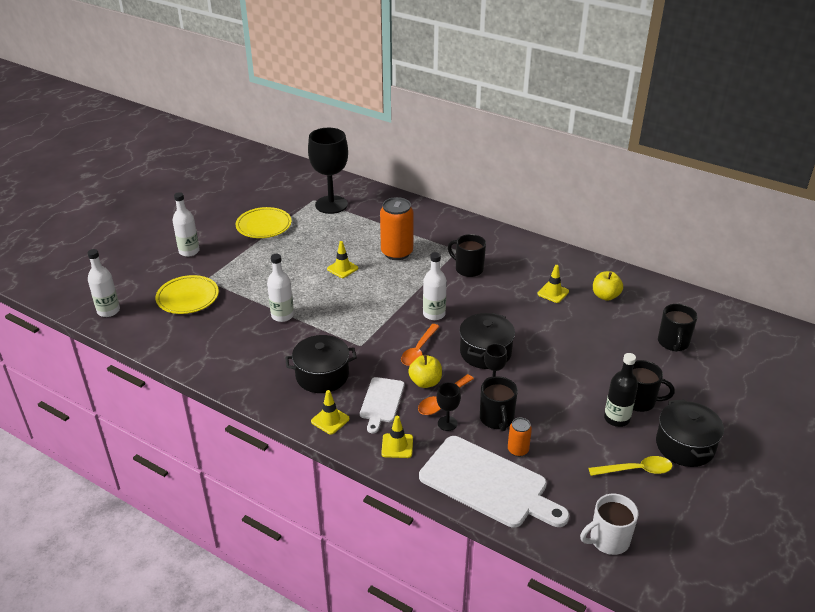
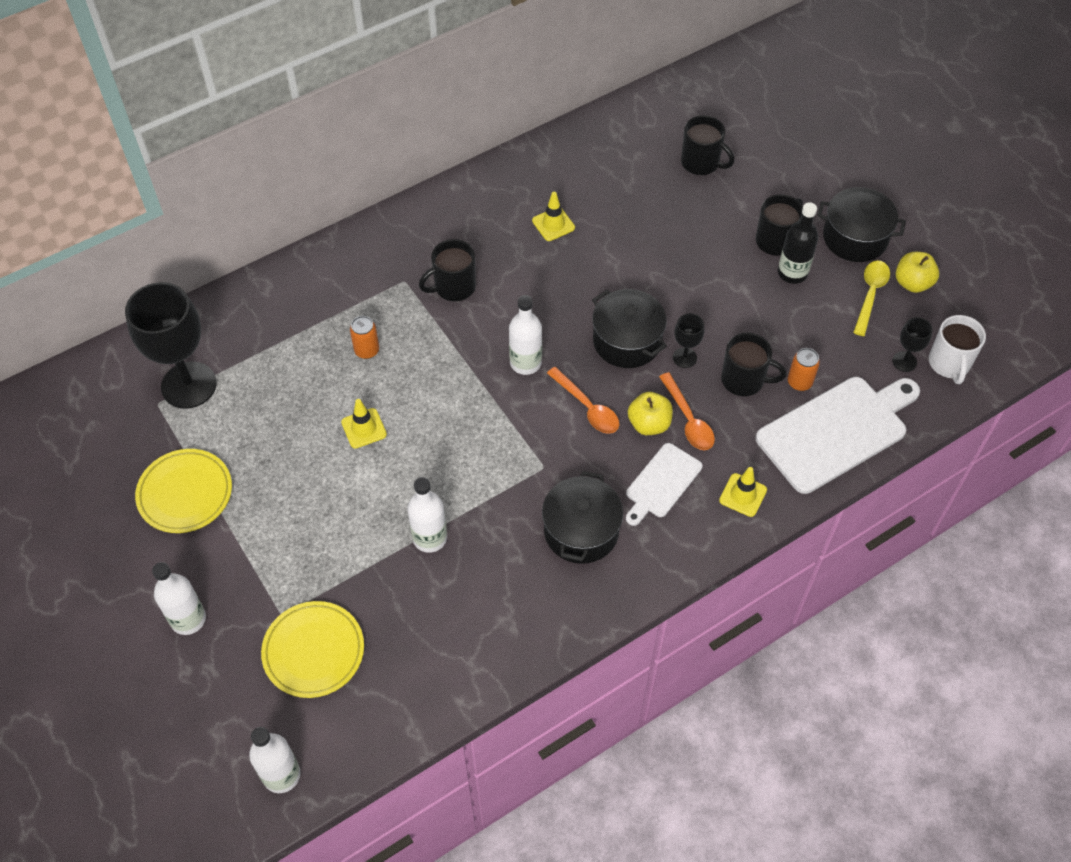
camera: 65 degrees left, 20 degrees up
(330, 420) = (668, 550): yellow traffic cone -> none
(381, 402) = (662, 483): white cutting board -> white cutting board turned 90 degrees clockwise
(397, 252) = (367, 350): orange can -> orange can, size x0.51
(447, 423) = (729, 430): black goblet -> black goblet (904, 361)
(605, 296) = (588, 178): yellow apple -> yellow apple (912, 283)

